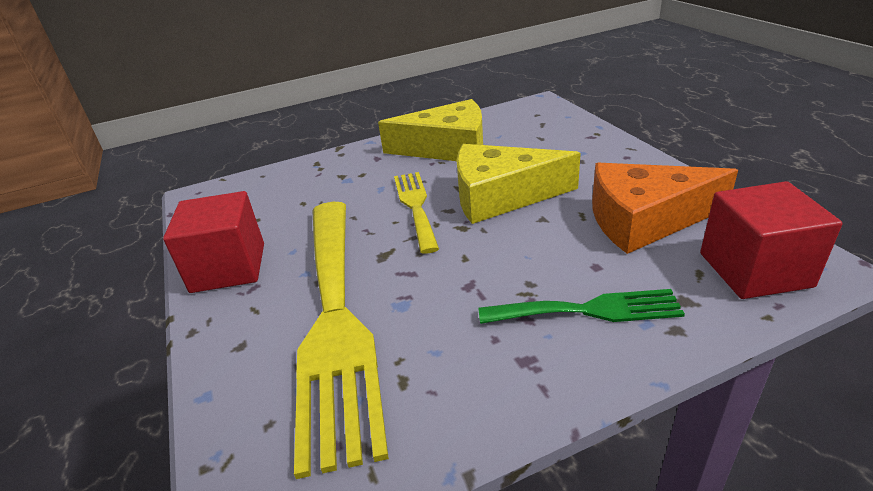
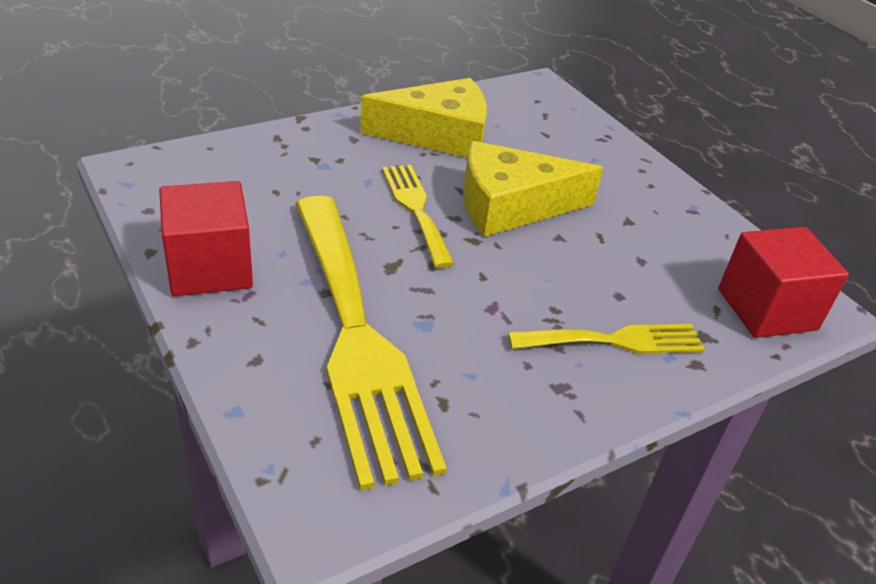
camera: 15 degrees left, 5 degrees up
(588, 310) = (615, 341): green fork -> yellow fork
(644, 220) = (664, 248): orange cheese -> none

